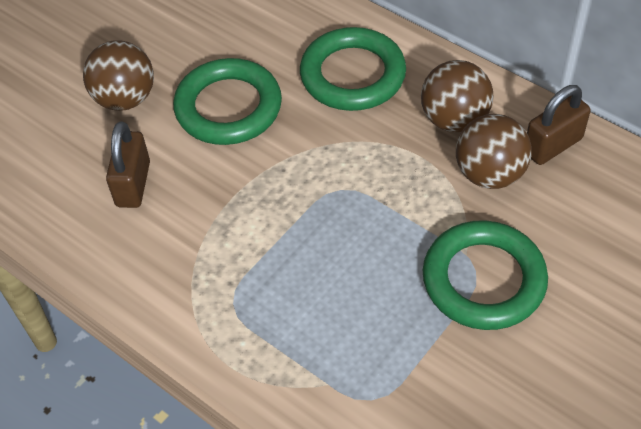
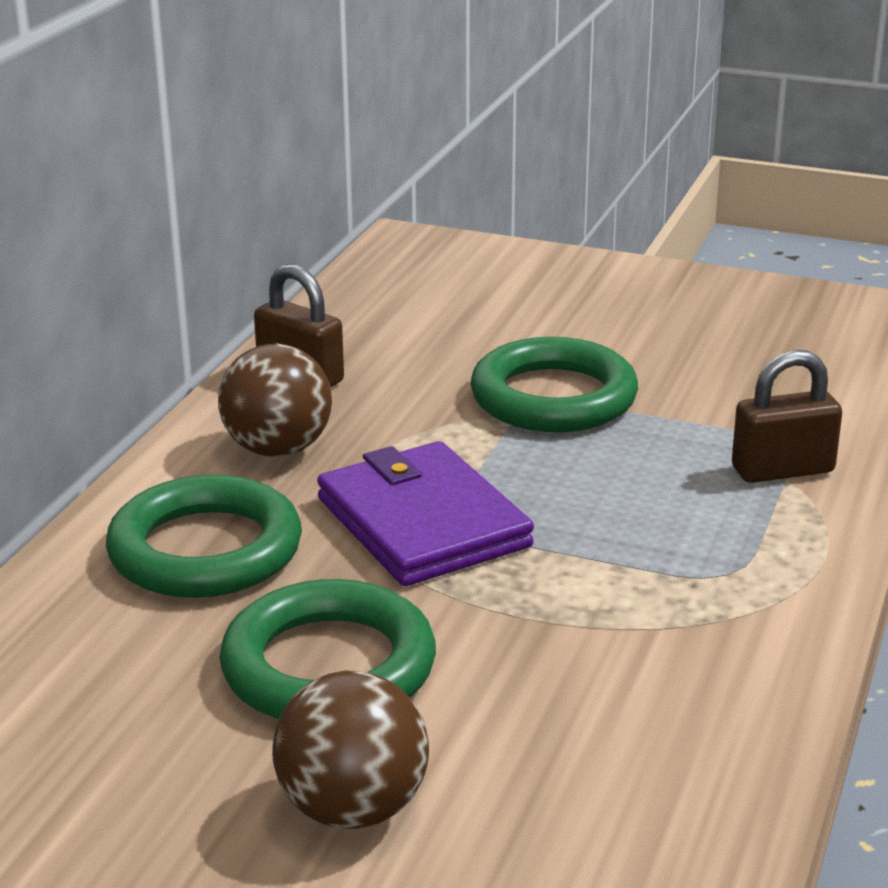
camera: 110 degrees left, 25 degrees down
(133, 184) = (564, 734): brown padlock -> brown padlock (782, 470)
(345, 171) = (423, 522): none -> purple wallet
(489, 174) = (373, 412): brown ball -> none

